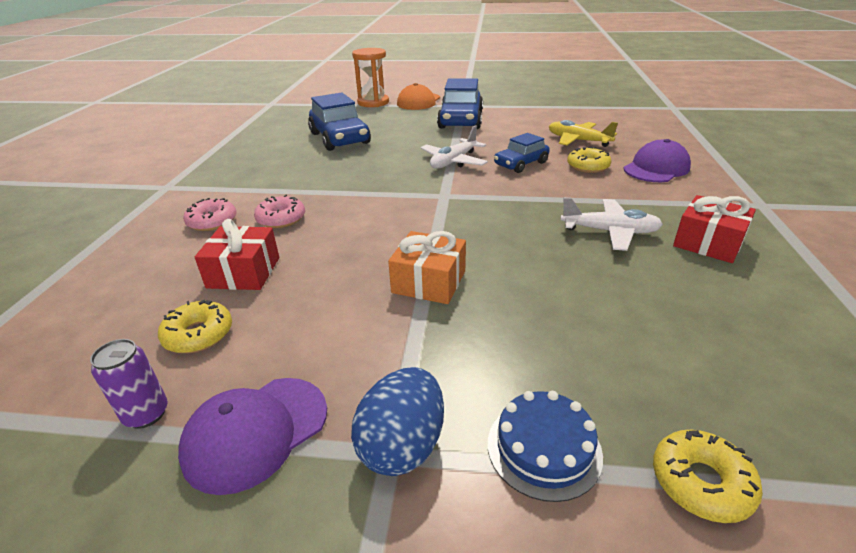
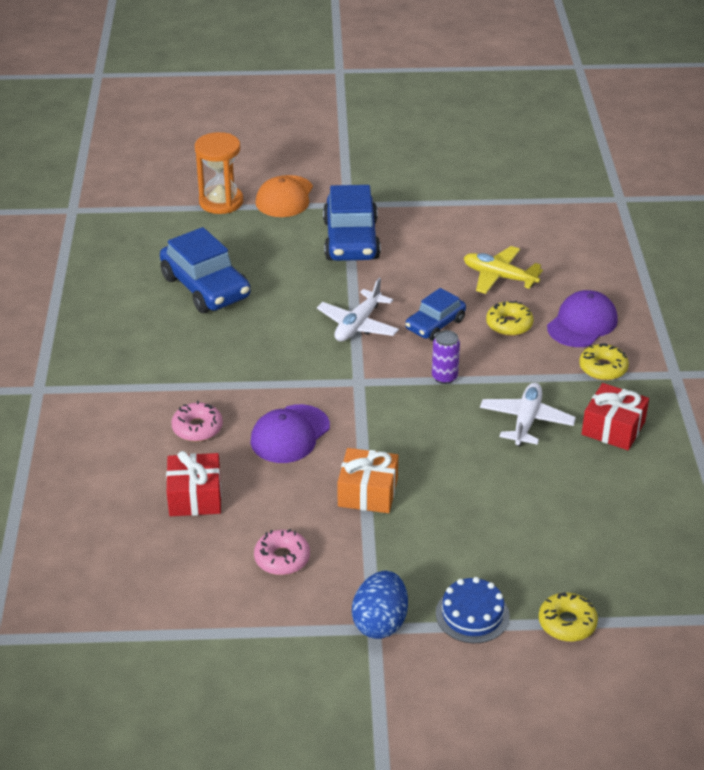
camera: 10 degrees left, 5 degrees up
(146, 414) = (191, 622): purple can -> purple can (444, 377)
(198, 334) = (191, 560): yellow donut -> yellow donut (603, 368)
(212, 221) = (126, 437): pink donut -> pink donut (282, 558)
(256, 432) = (277, 625): purple cap -> purple cap (290, 434)
(609, 232) = (526, 421): white plane -> white plane turned 75 degrees counterclockwise

